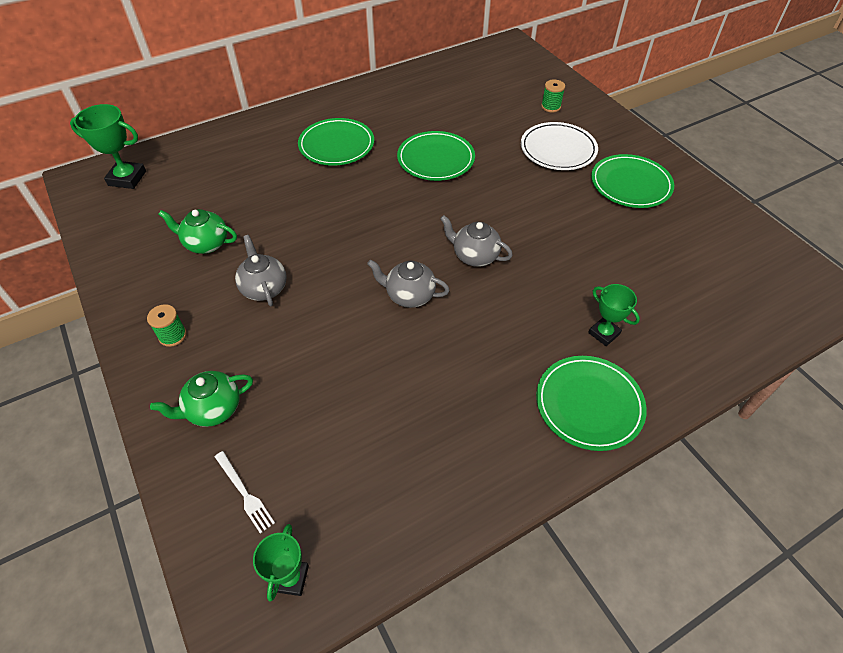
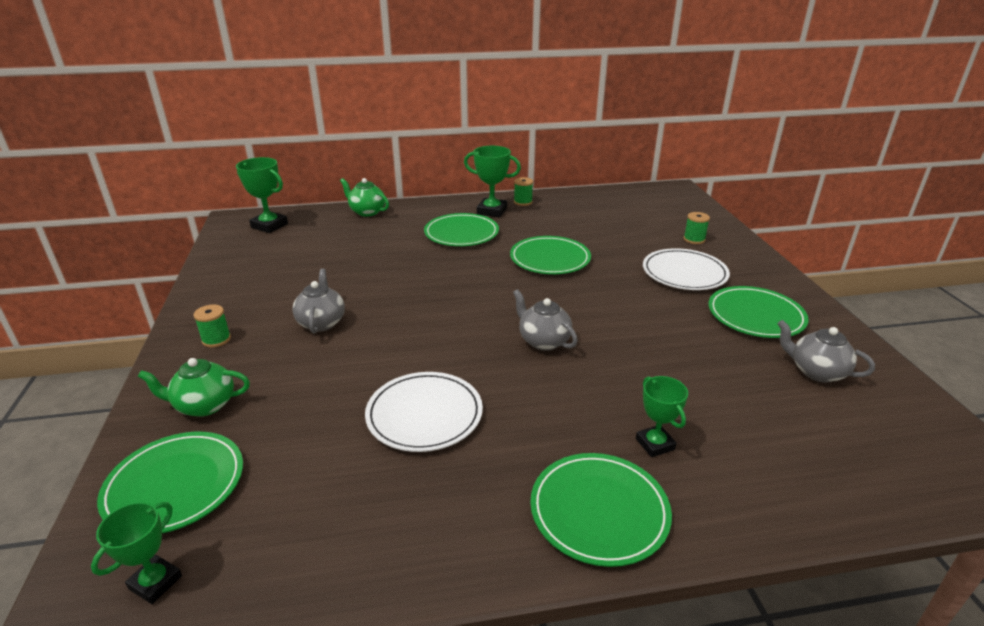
camera: 20 degrees right, 20 degrees down
(206, 244) = (297, 280): green teapot -> green teapot (367, 212)
(244, 493) = (175, 485): white fork -> green plate
(351, 109) = (492, 211): none -> green trophy
(375, 90) = (523, 202): none -> green spool
(409, 295) = (455, 359): grey teapot -> grey teapot (816, 372)
(415, 360) = (424, 415): none -> white plate

